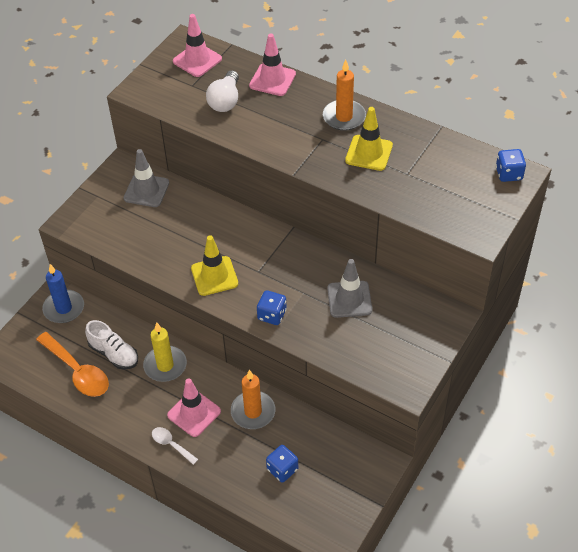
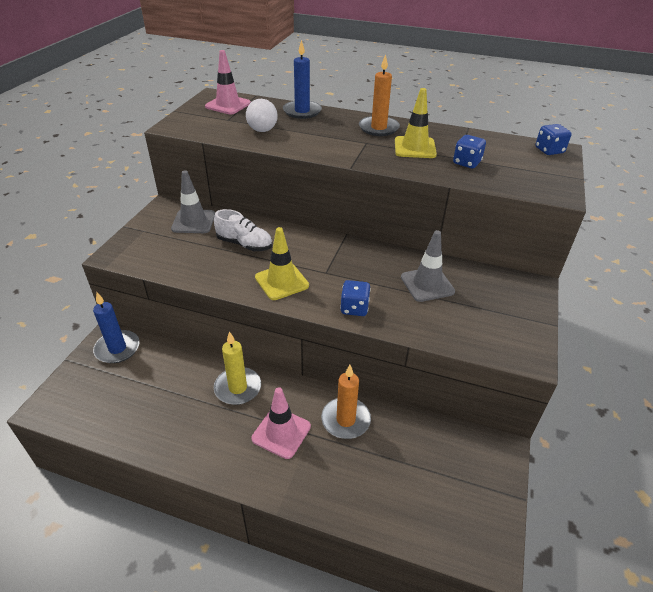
camera: 15 degrees left, 10 degrees down
(77, 371) = (139, 409): orange spoon -> none
(114, 354) = (179, 385): white shoe -> white shoe (244, 244)
(171, 445) = (263, 473): white spoon -> none
(272, 80) = (302, 111): pink traffic cone -> blue candle
(282, 469) = (399, 478): blue dice -> blue dice (466, 163)

